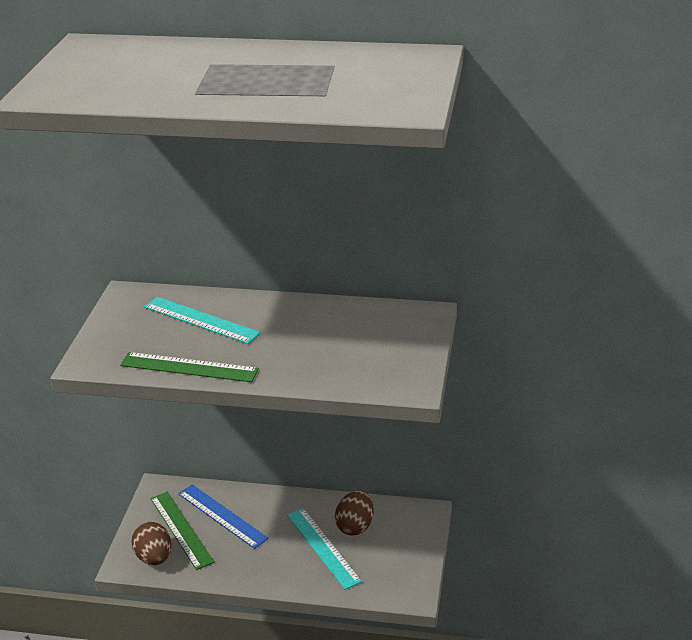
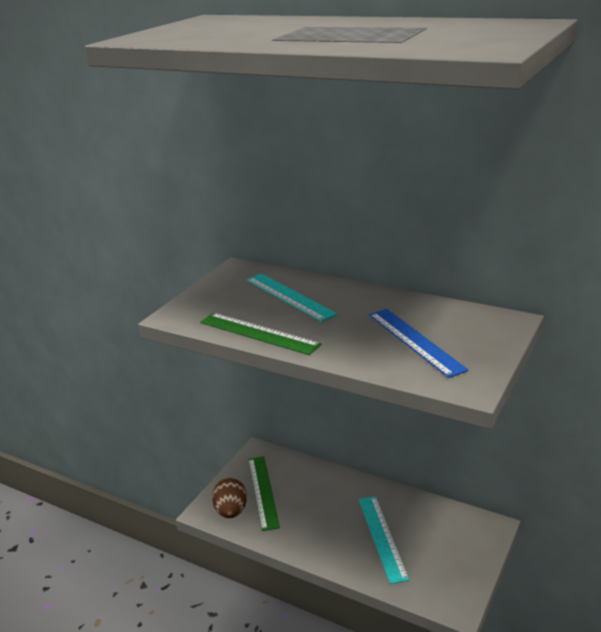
camera: 20 degrees right, 5 degrees down
(222, 516) = (301, 487): blue ruler -> blue ruler (415, 341)
(355, 526) = (418, 524): brown egg -> none

